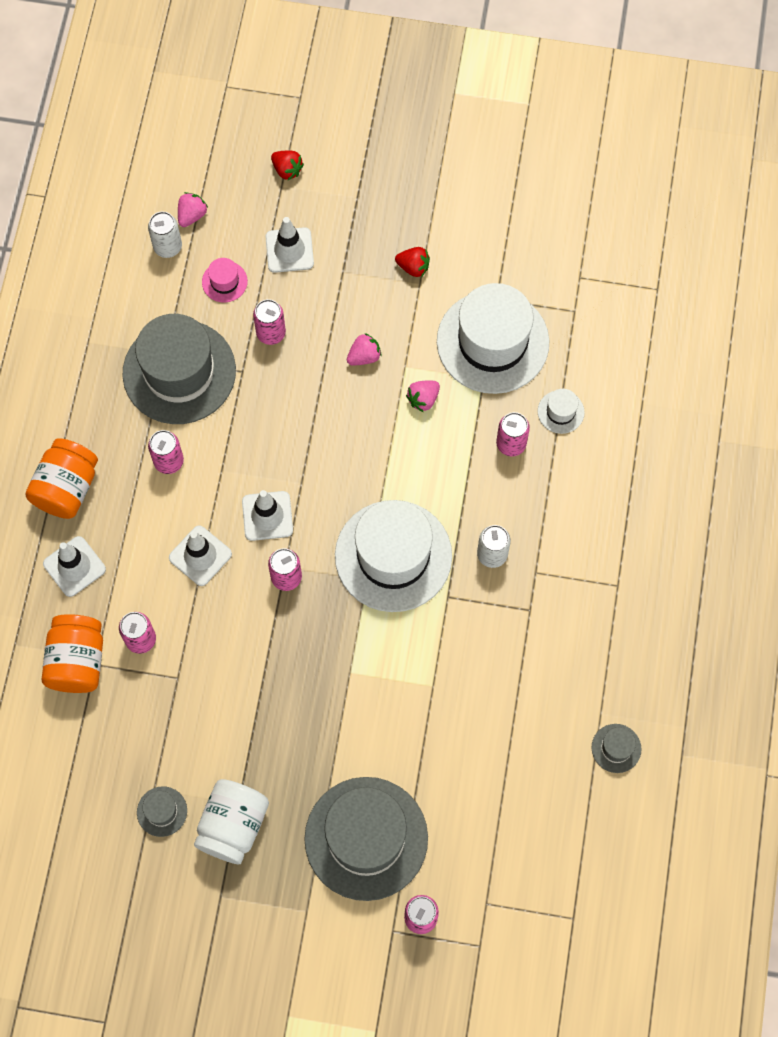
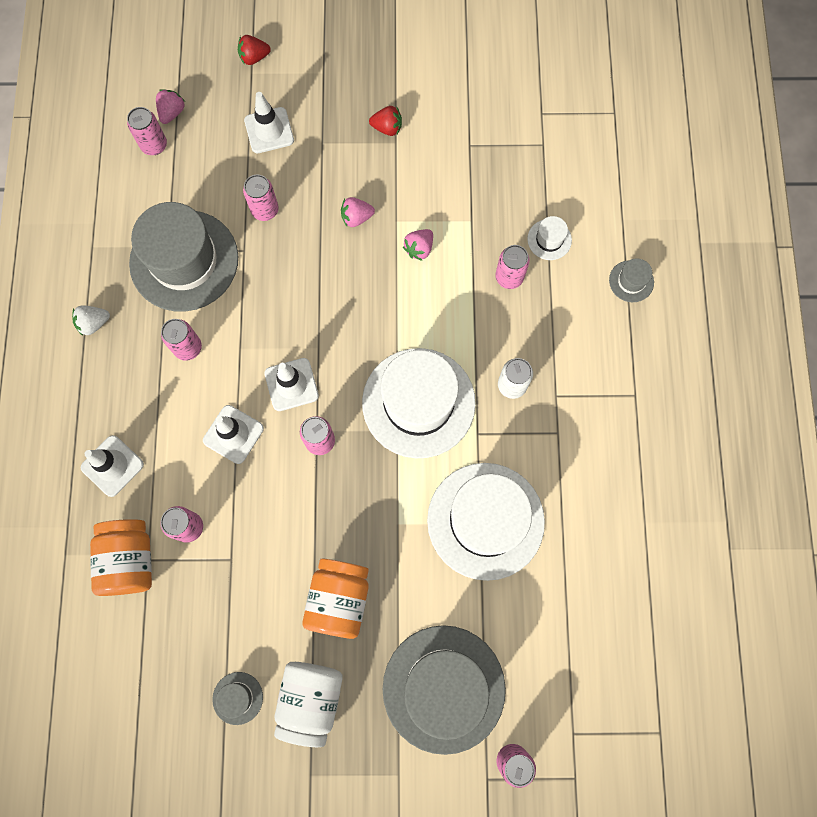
camera: 10 degrees left, 5 degrees up
(66, 488) = (93, 390): orange jar -> orange jar (339, 599)
(77, 421) = (94, 323): none -> white strawberry
(168, 247) = (154, 145): white can -> pink can
(224, 281) = (213, 169): pink hat -> none
(287, 170) = (254, 57): red strawberry -> red strawberry turned 135 degrees clockwise
(364, 356) = (356, 218): pink strawberry -> pink strawberry turned 150 degrees counterclockwise
(492, 342) = (473, 185): white hat -> white hat (485, 521)
(616, 748) = (666, 554): grey hat -> grey hat (631, 281)

